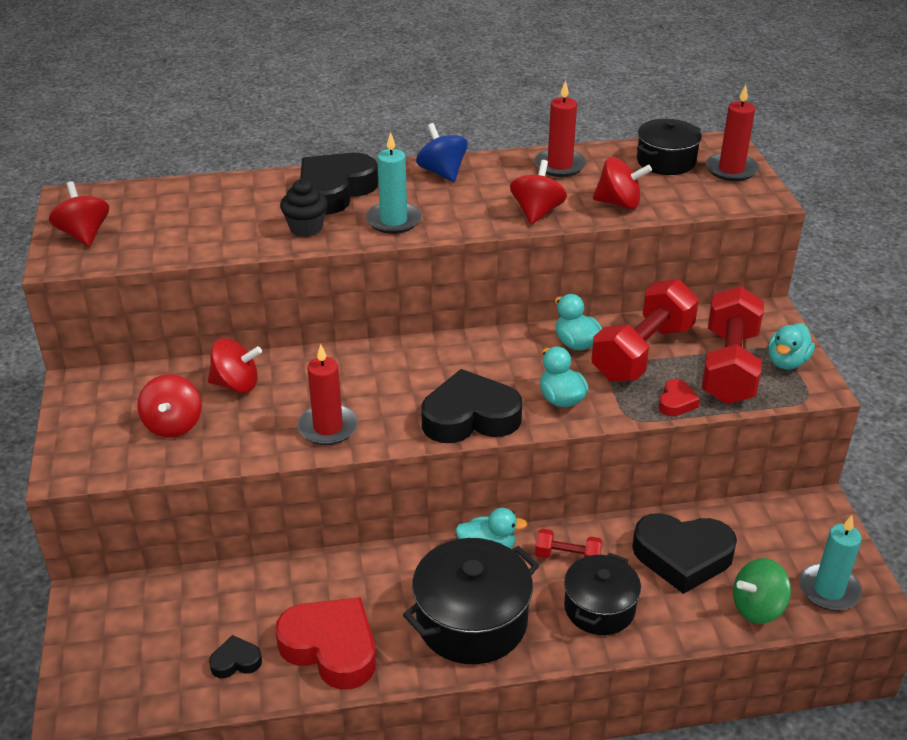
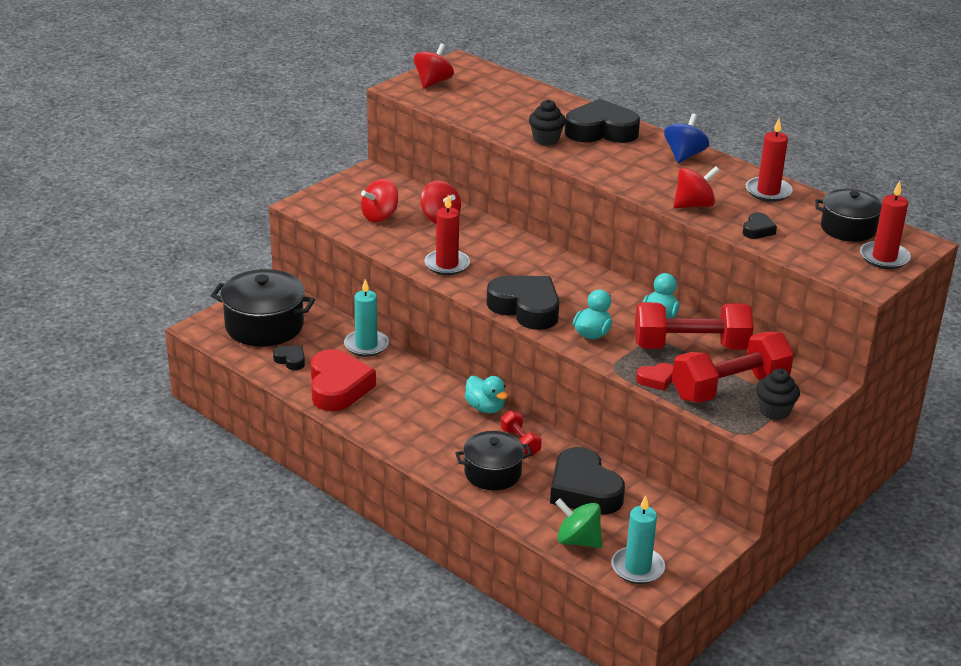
camera: 50 degrees right, 5 degrees down
(393, 220) = (600, 162): turquoise candle -> turquoise candle (366, 345)
(471, 621) = (420, 428): black pot -> black pot (264, 326)
(619, 203) = (757, 230): red spinning top -> black heart
(787, 362) = (774, 411): turquoise duck -> black cupcake

